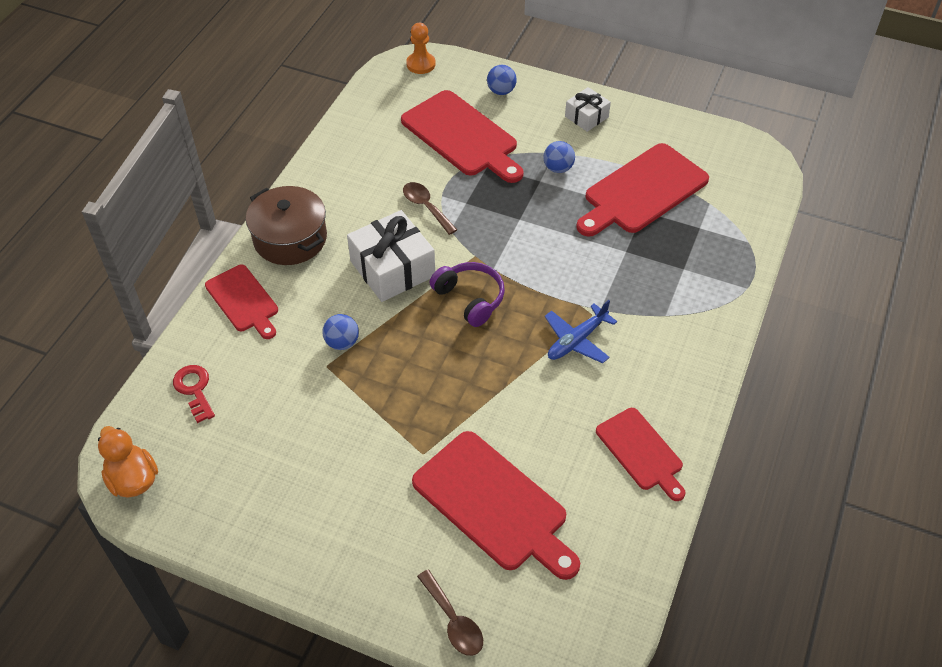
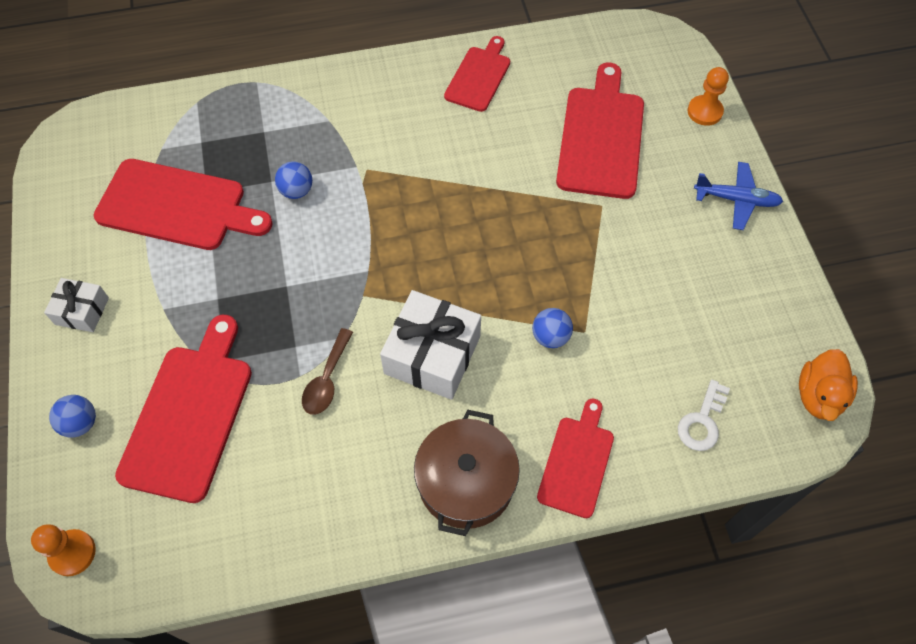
camera: 125 degrees left, 10 degrees up
(194, 389) = (702, 421): red key -> white key
(453, 621) = (704, 111): brown spoon -> orange pawn
(470, 298) = (419, 267): purple headphones -> none
(558, 168) = (187, 293): blue ball -> blue ball (296, 191)
(576, 341) = (404, 165): blue plane -> blue plane (737, 200)

